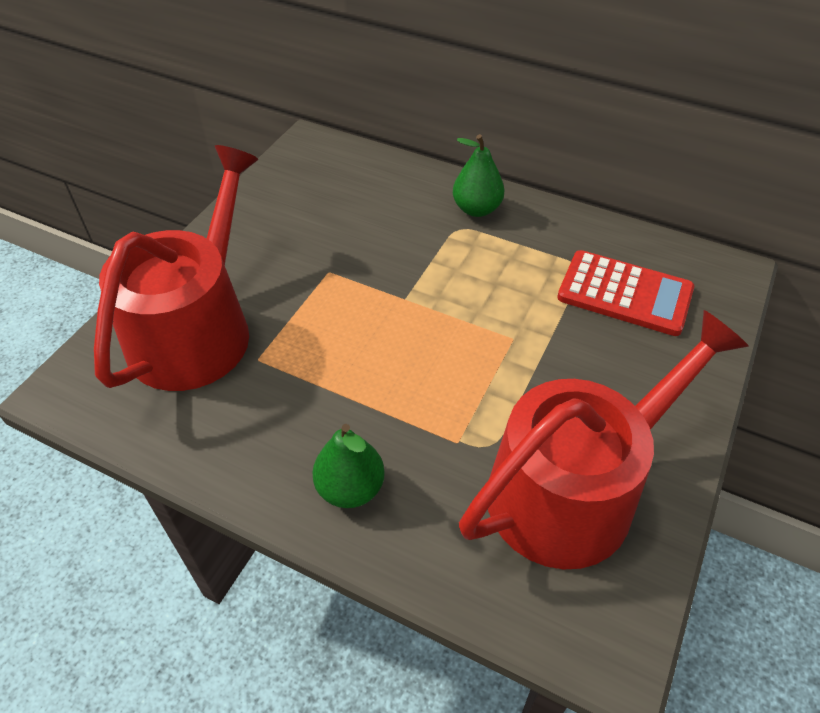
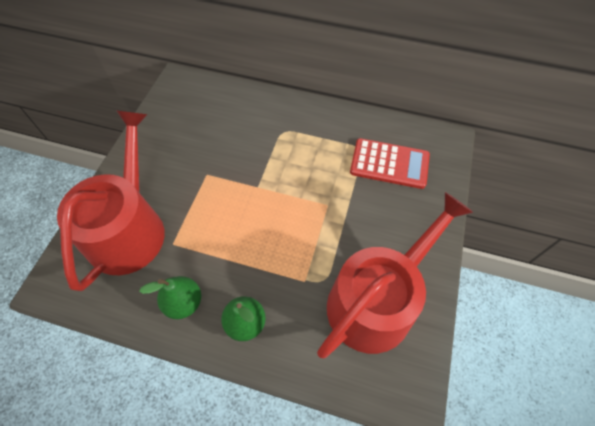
camera: 10 degrees left, 10 degrees up
(476, 209) = (292, 116): green pear -> green pear (184, 303)

